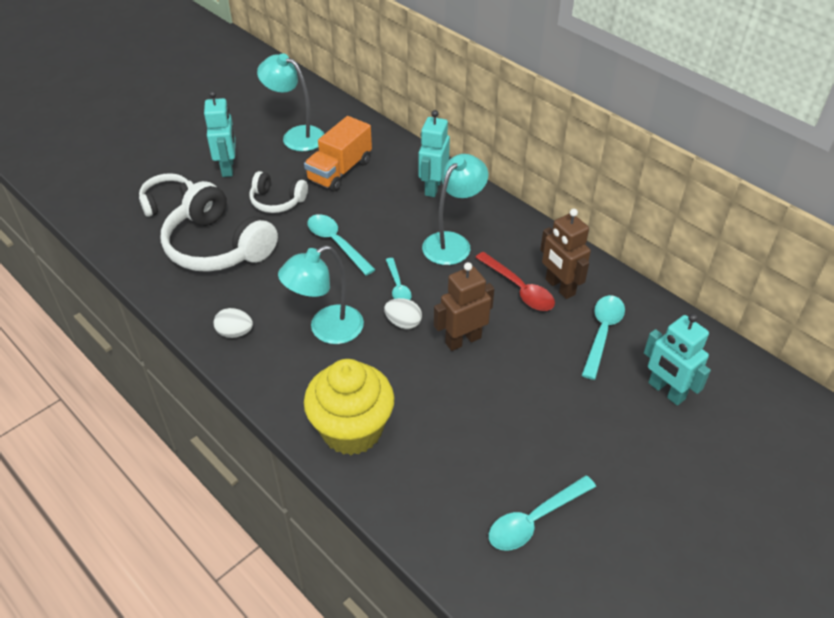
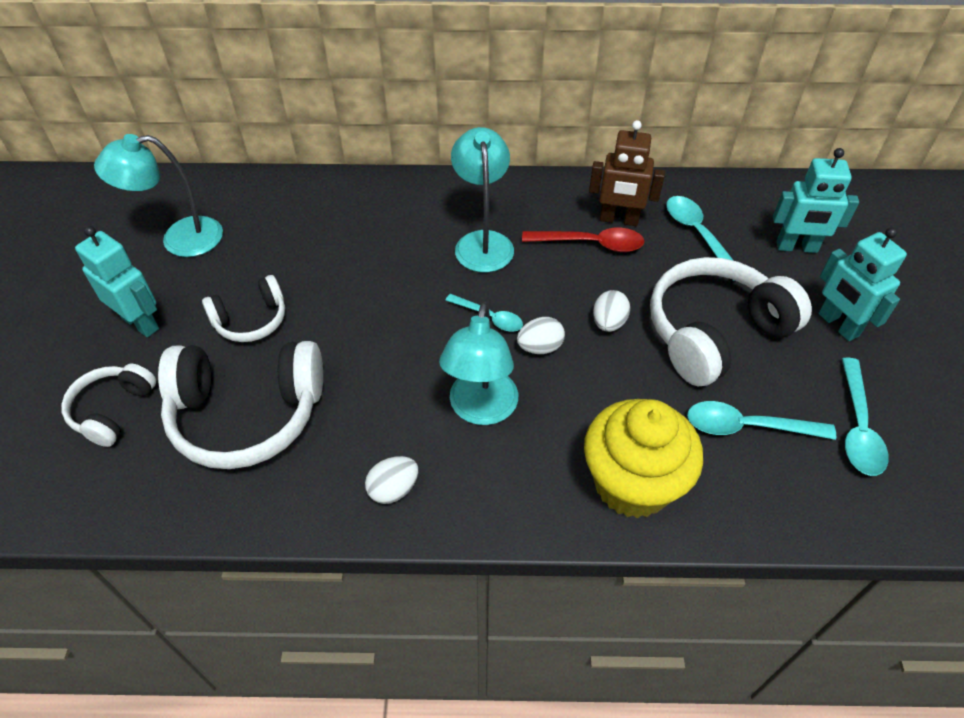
camera: 45 degrees left, 5 degrees up
(336, 243) = (374, 319): turquoise spoon -> turquoise spoon (747, 427)
(340, 171) = (279, 245): orange truck -> none
(433, 187) = (396, 203): turquoise robot -> turquoise robot (838, 325)
(463, 340) = (608, 323): brown robot -> white egg
(522, 395) = (714, 332): none -> white headphones

